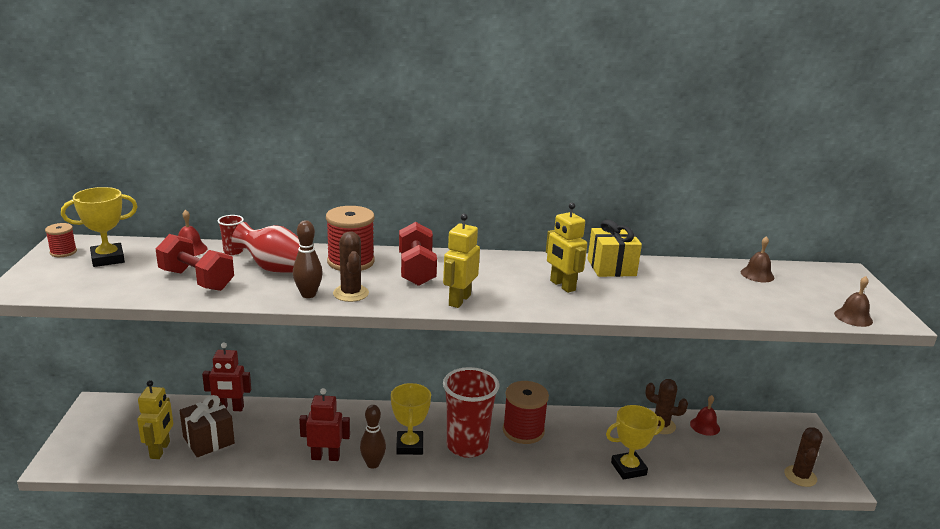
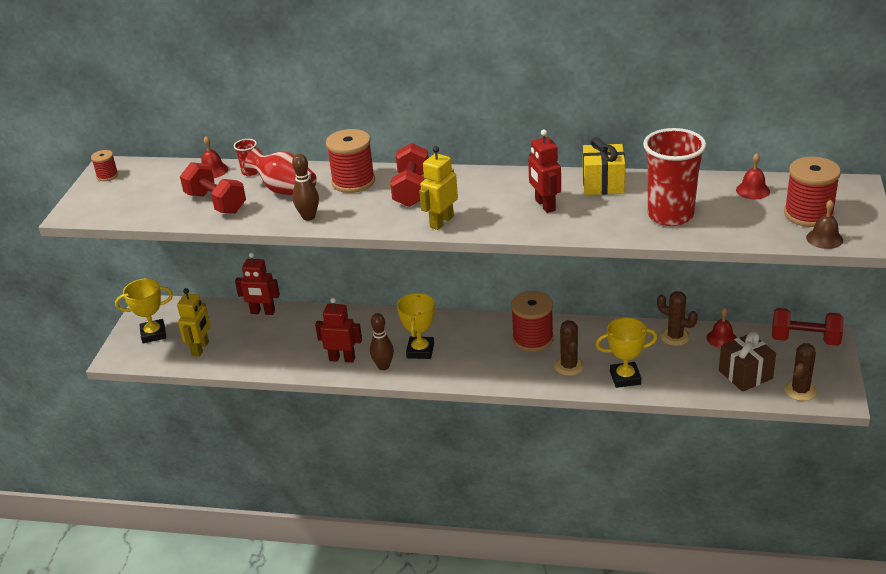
camera: 15 degrees right, 10 degrees up
(108, 259) = (143, 182): yellow trophy -> yellow trophy (153, 334)
(208, 440) = (242, 341): brown gift -> brown gift (745, 374)
(351, 293) = (346, 215): brown cactus -> brown cactus (569, 366)
(467, 446) = (474, 352): red cup -> red cup (670, 215)
(562, 285) = (545, 205): yellow robot -> red robot
(757, 274) = (753, 190): brown bell -> red bell
(780, 425) = (805, 340): none -> red dumbbell
(823, 295) = (808, 214): none -> red spool

